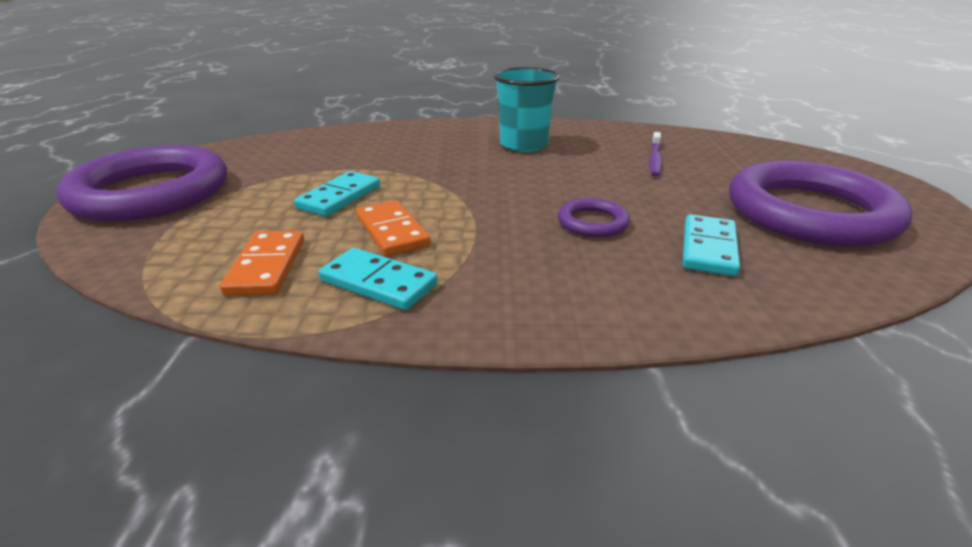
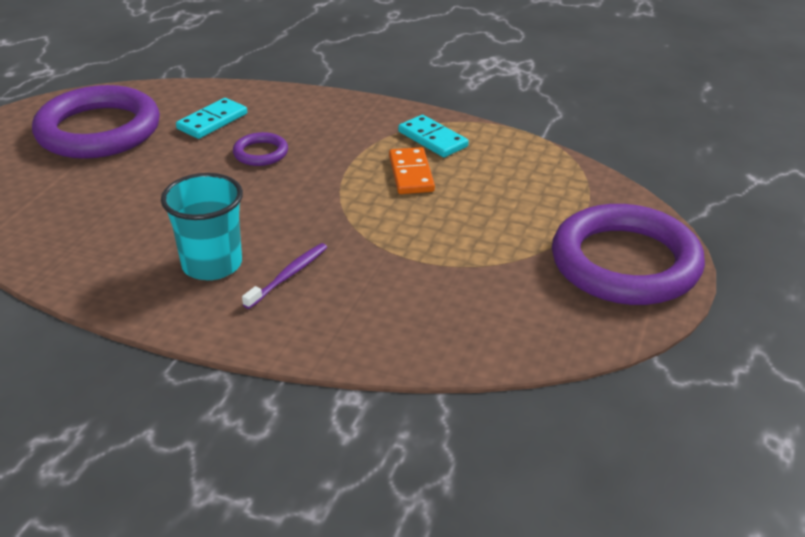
camera: 160 degrees left, 5 degrees up
(267, 266) = (502, 163): orange domino -> none
(339, 197) = (444, 219): turquoise domino -> none
(655, 159) = (111, 209): purple toothbrush -> purple toothbrush (289, 275)

